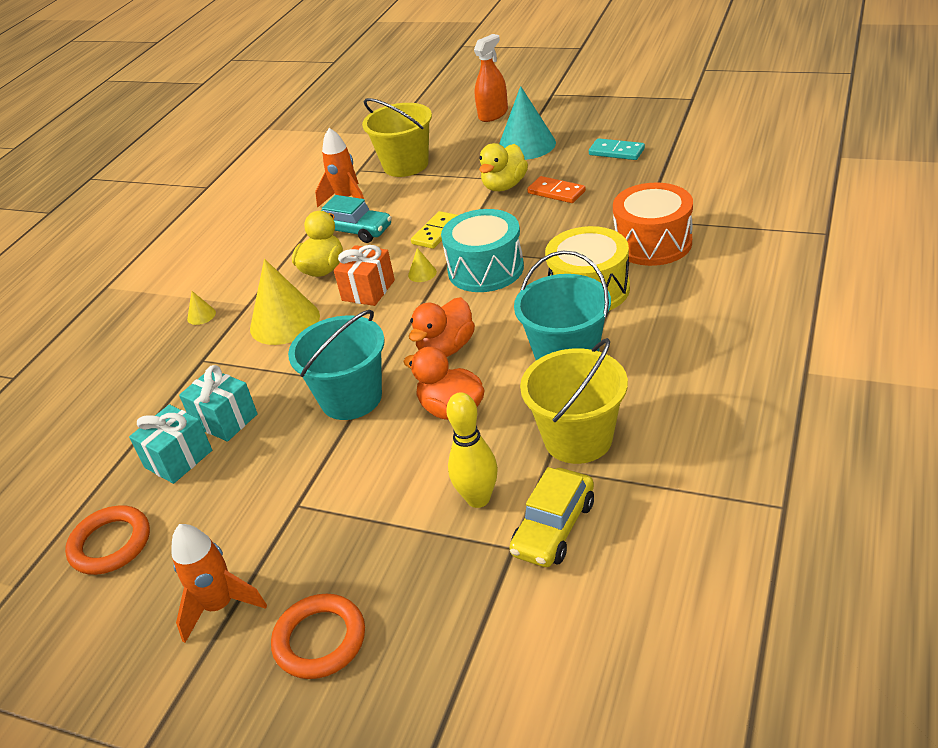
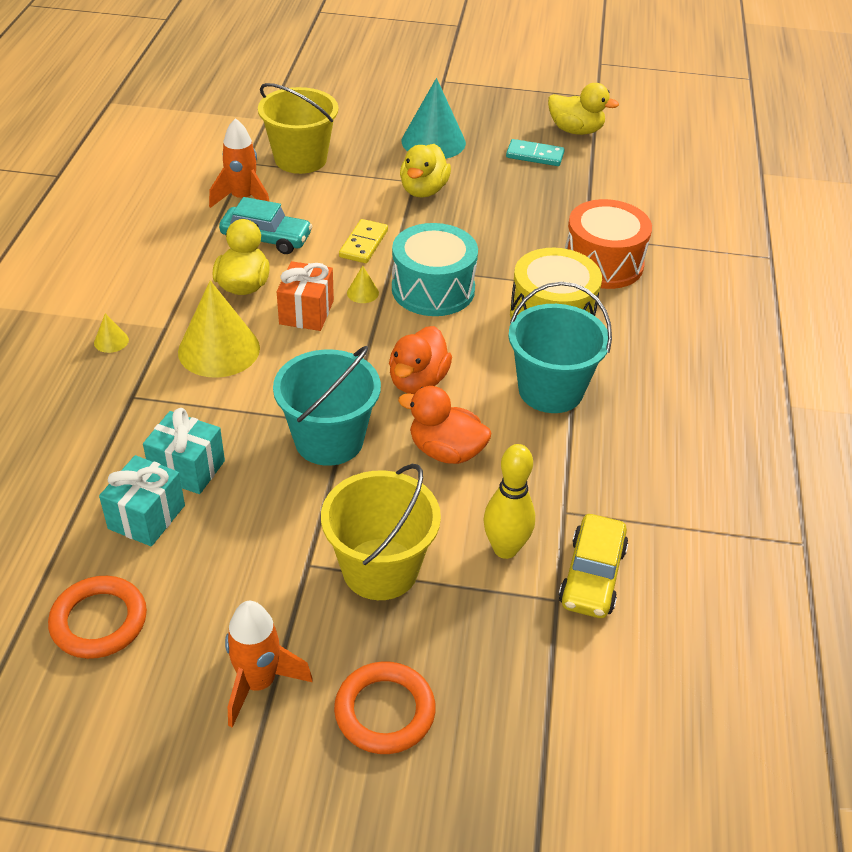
camera: 20 degrees left, 5 degrees up
(493, 114) = (383, 101): orange spray bottle -> none
(556, 192) = (483, 200): orange domino -> none
(578, 439) = (588, 480): yellow bucket -> yellow bucket (380, 569)
(662, 128) = (575, 130): none -> yellow duck

